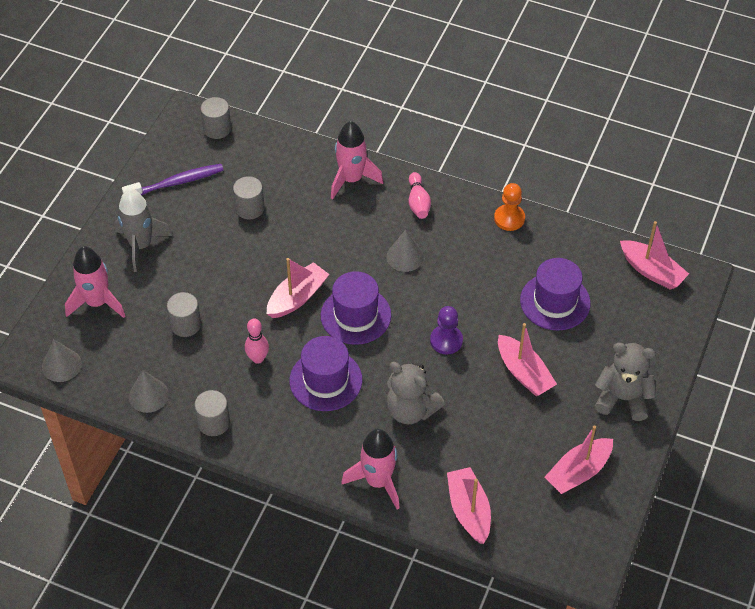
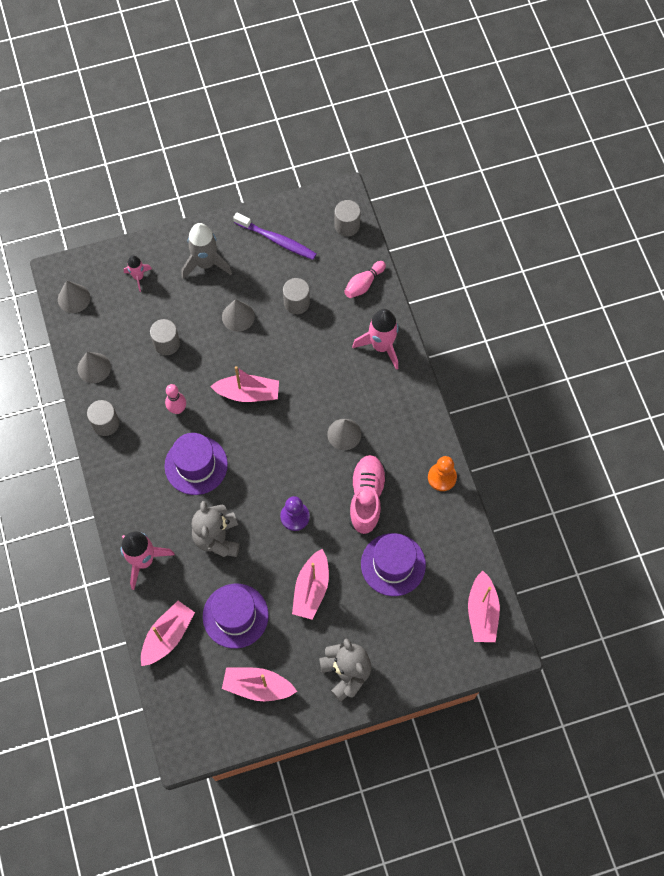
camera: 50 degrees right, 15 degrees up
(97, 302) = (138, 277): pink rocket -> pink rocket, size x0.56
(217, 256) = (238, 316): none -> grey cone
(355, 315) = (265, 442): purple hat -> purple hat (235, 616)
(418, 202) = (400, 405): pink bowling pin -> pink bowling pin (364, 284)
(478, 280) = (366, 497): none -> pink shoe

